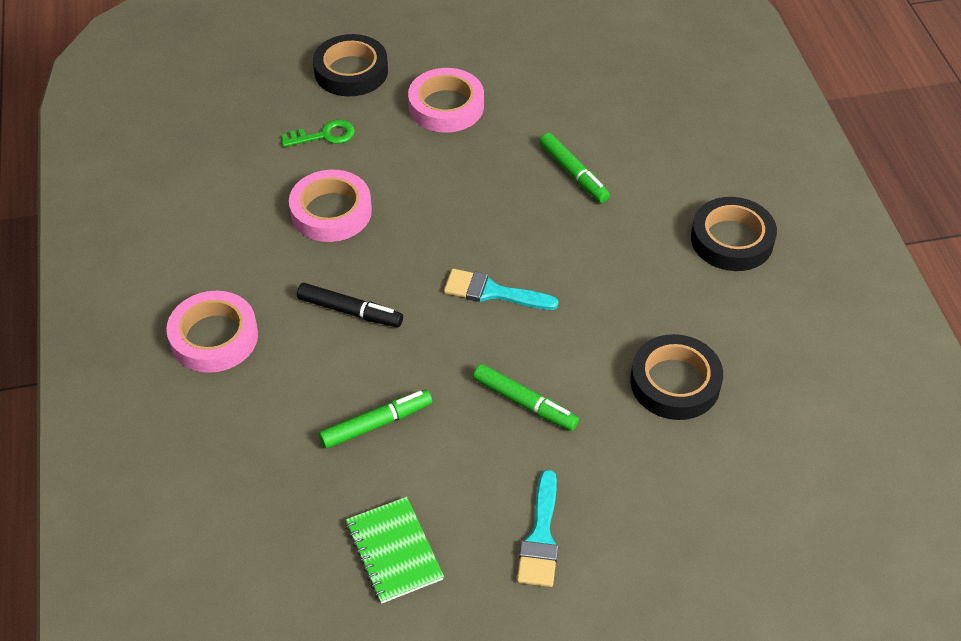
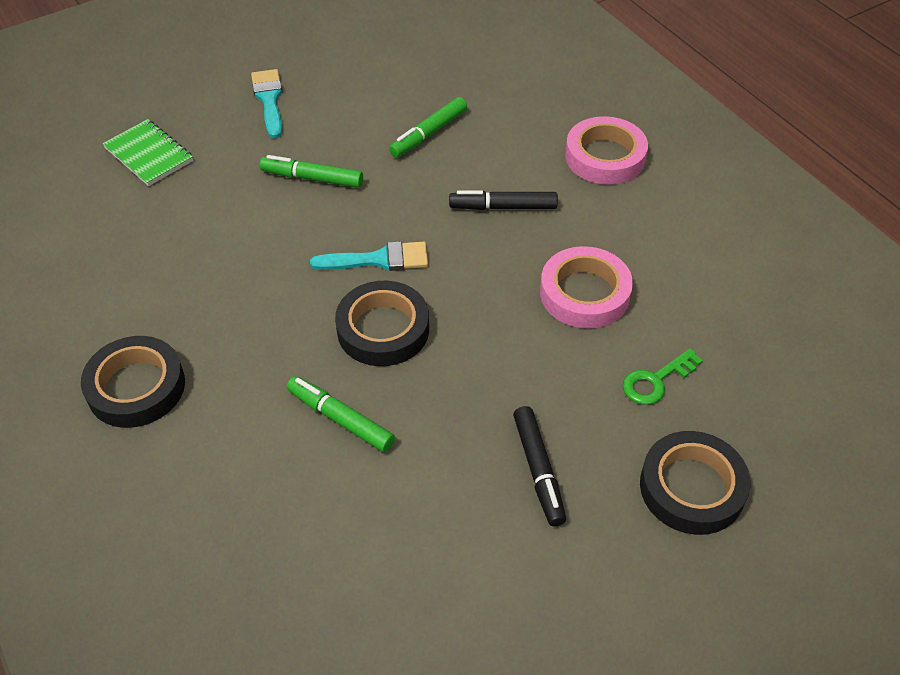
camera: 160 degrees right, 0 degrees up
(394, 551) = (373, 68): green notebook -> green notebook (149, 155)
(446, 106) = (538, 470): pink tape -> black marker
(675, 382) = (181, 228): black tape -> black tape (383, 329)

